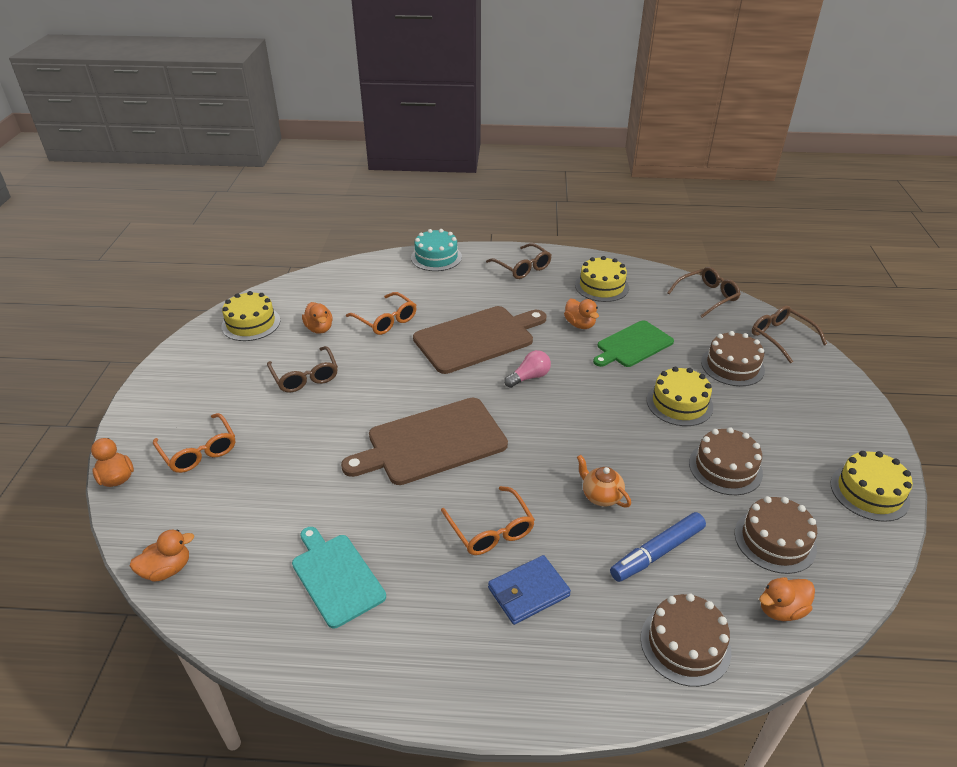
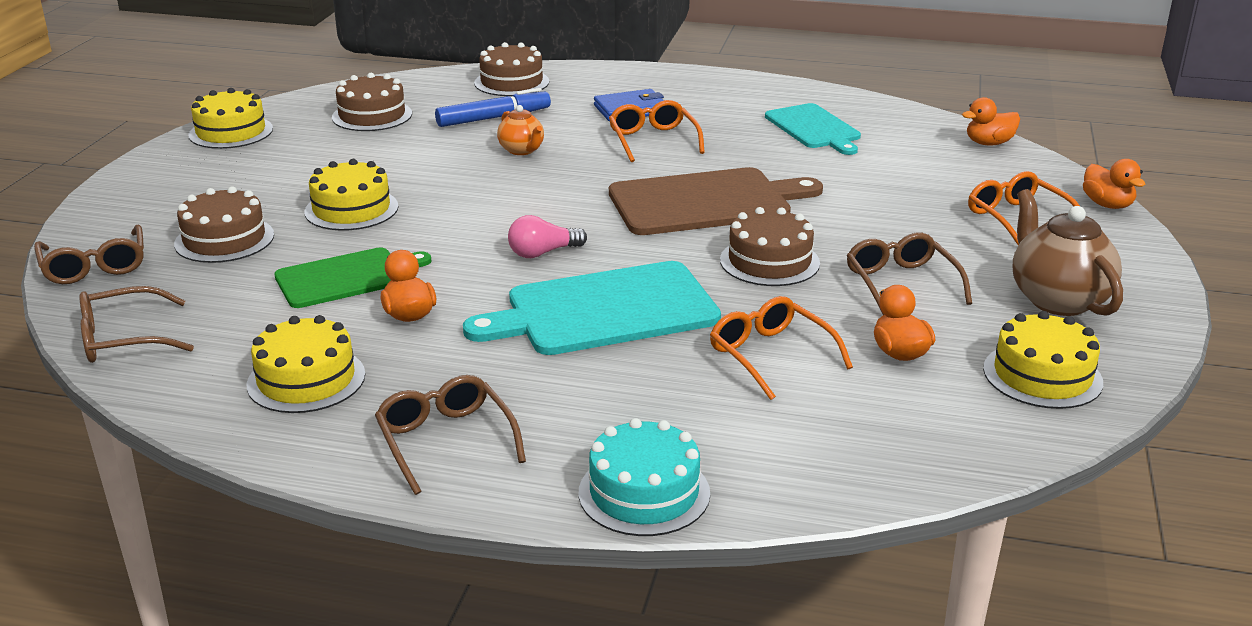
camera: 170 degrees left, 10 degrees down
(214, 374) = (1057, 300): none -> brown teapot
(477, 338) = (604, 310): brown cutting board -> turquoise cutting board
(725, 468) = (361, 157): brown cake -> brown cake (769, 261)
(781, 609) = (414, 88): orange duck -> none

